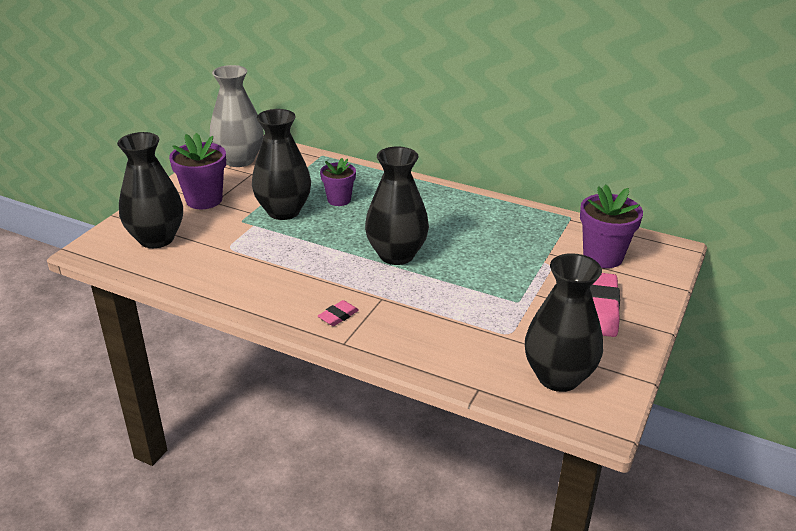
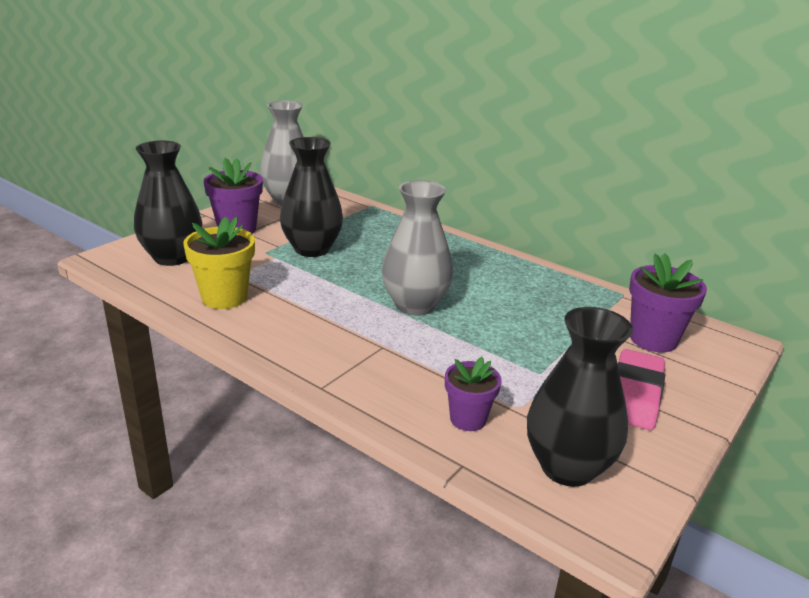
camera: 10 degrees right, 5 degrees down
(224, 273) = (224, 297): none -> yellow flower pot
(338, 316) = (327, 358): pink eraser -> none
(339, 200) = (373, 246): purple flower pot -> purple flower pot (468, 419)
(396, 255) = (415, 305): black vase -> grey vase

